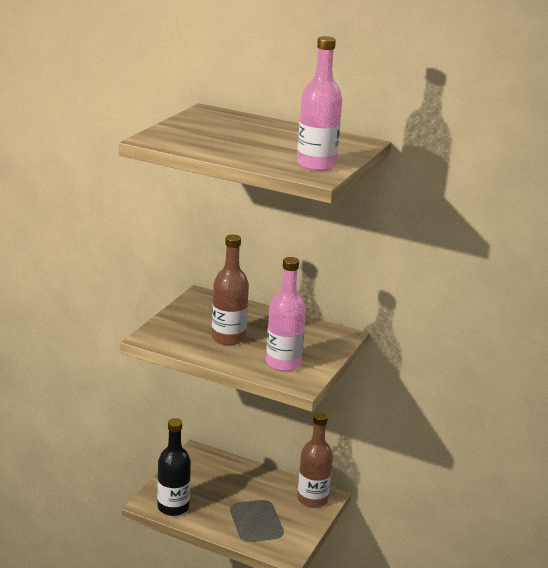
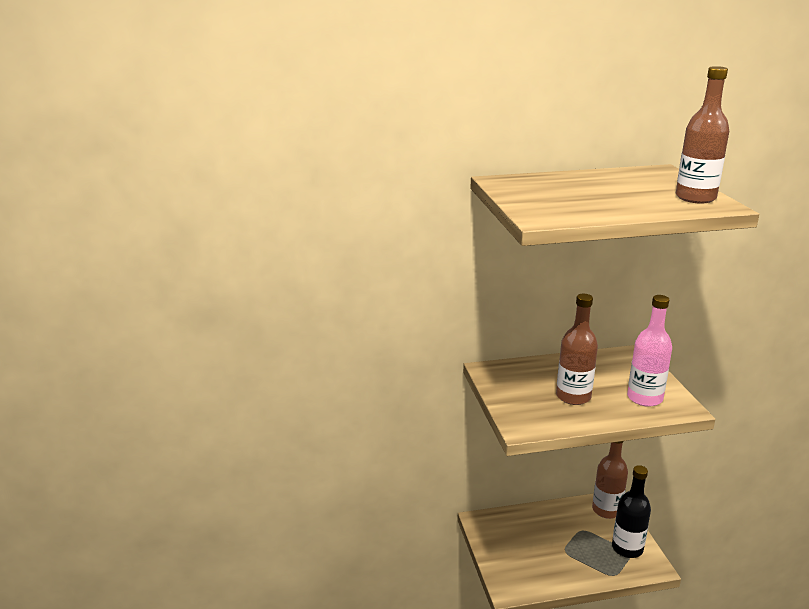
camera: 35 degrees left, 0 degrees up
(173, 507) = (530, 581): black bottle -> black bottle (627, 548)
(316, 165) = (695, 198): pink bottle -> brown bottle

